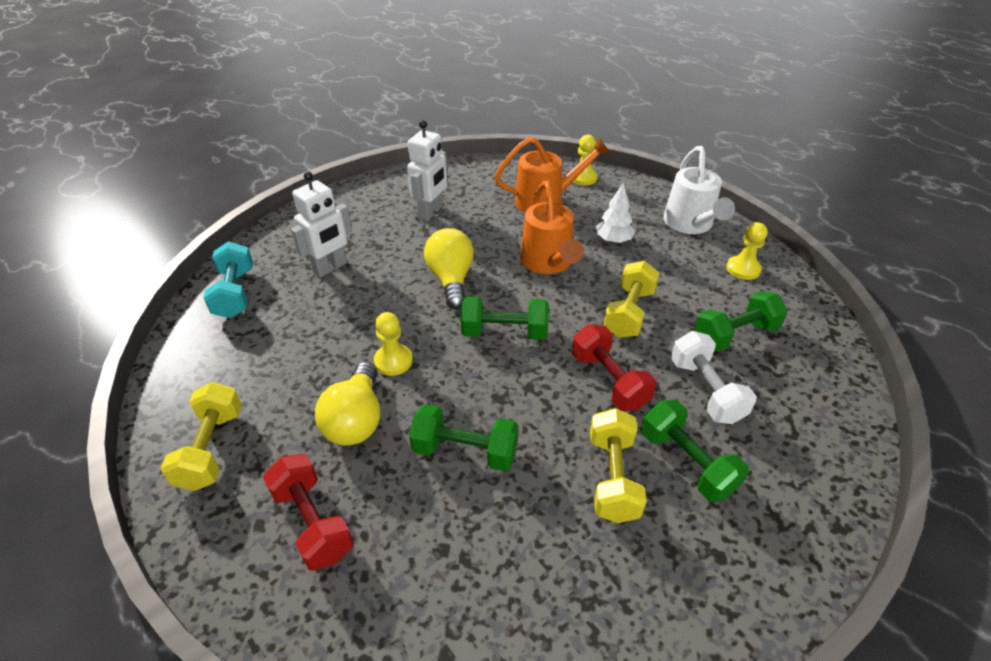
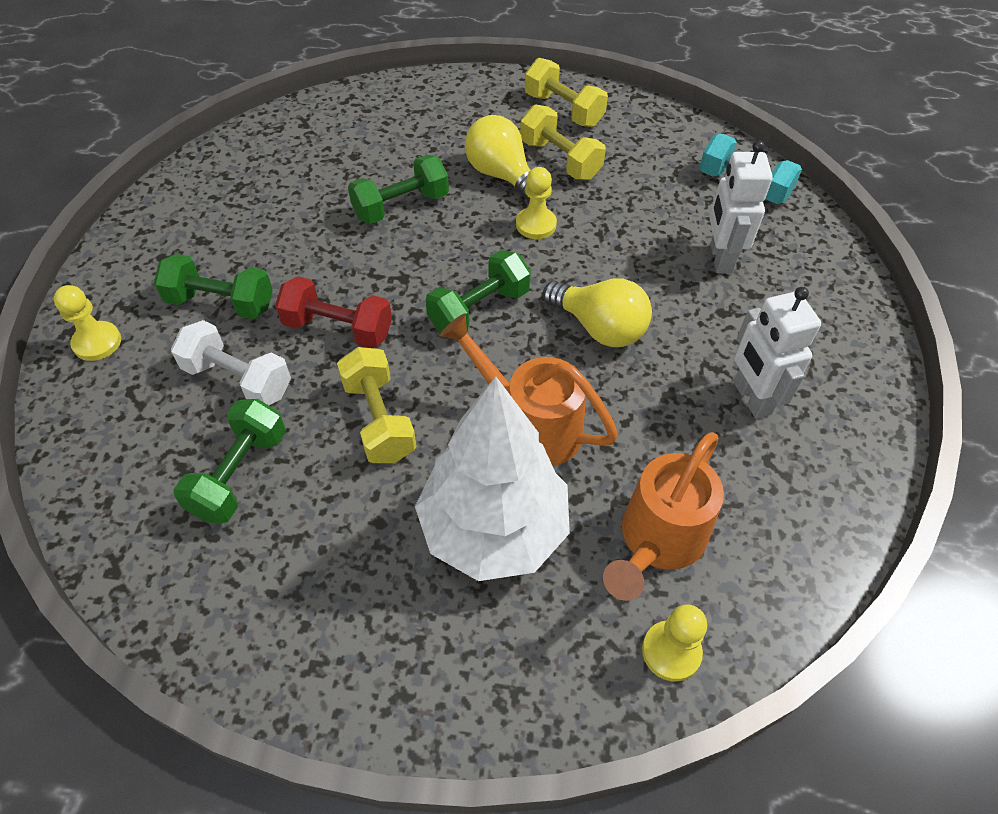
camera: 135 degrees right, 10 degrees up
(313, 522) = (447, 121): red dumbbell -> none
(612, 477) = (274, 257): yellow dumbbell -> yellow dumbbell (560, 160)
(613, 240) = (493, 529): white tree -> white tree, size x2.22
(690, 224) = (415, 661): white watering can -> none
(743, 269) = (281, 610): yellow pawn -> yellow pawn (97, 342)

